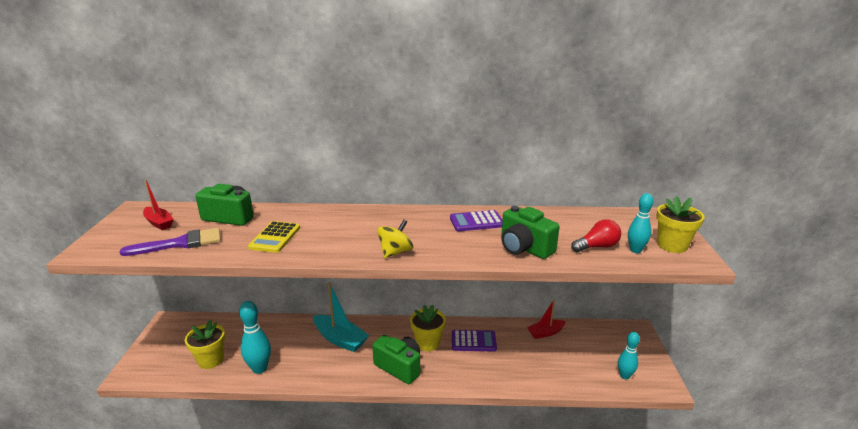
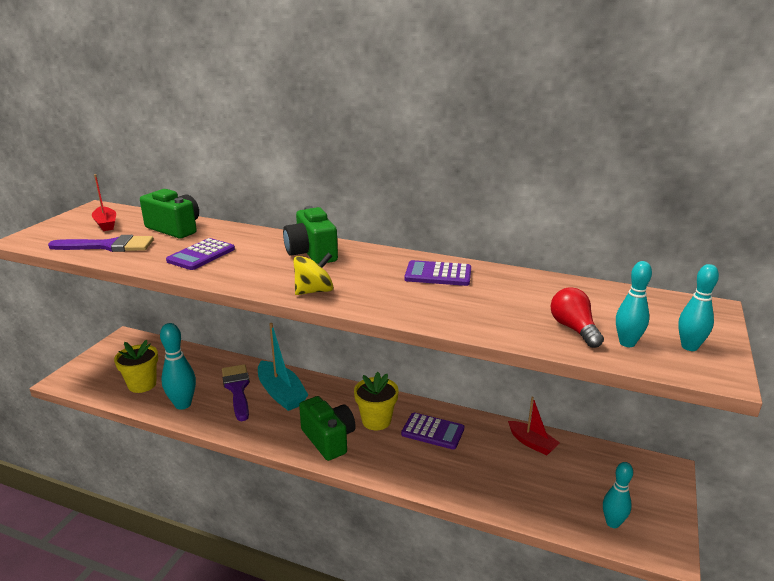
camera: 20 degrees right, 0 degrees up
(275, 237) = (201, 255): yellow calculator -> purple calculator
(300, 344) = (237, 389): none -> purple brush
(524, 248) = (473, 314): green camera -> green camera (311, 253)
(545, 333) = (532, 443): red boat -> red boat turned 135 degrees counterclockwise
(597, 247) = (574, 329): red light bulb -> red light bulb turned 105 degrees counterclockwise
(672, 245) = (689, 347): yellow flower pot -> turquoise bowling pin

